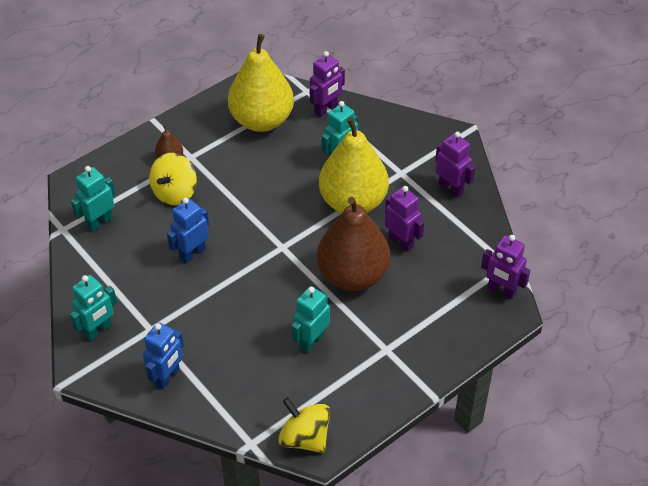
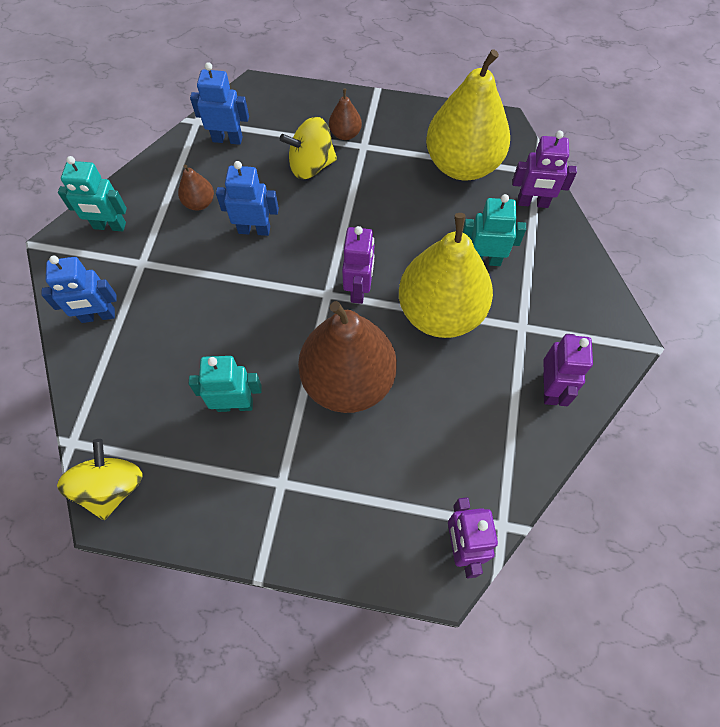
camera: 50 degrees right, 15 degrees up
(99, 222) = (227, 139): turquoise robot -> blue robot
(136, 269) = (199, 203): none -> brown pear
(401, 242) = (432, 394): purple robot -> purple robot (359, 289)

